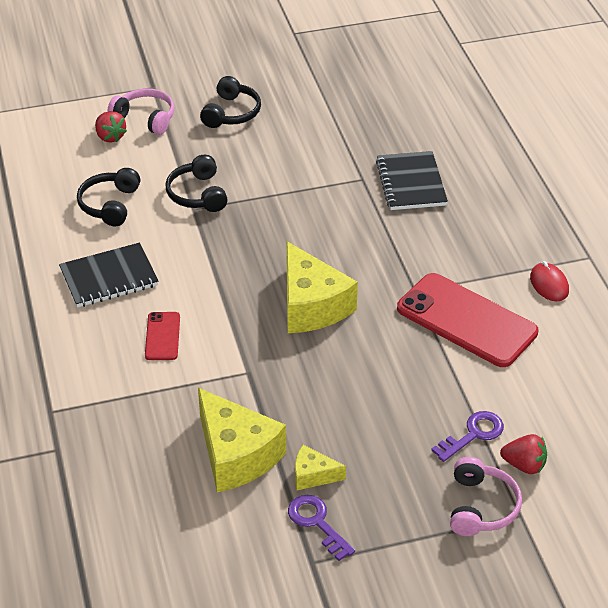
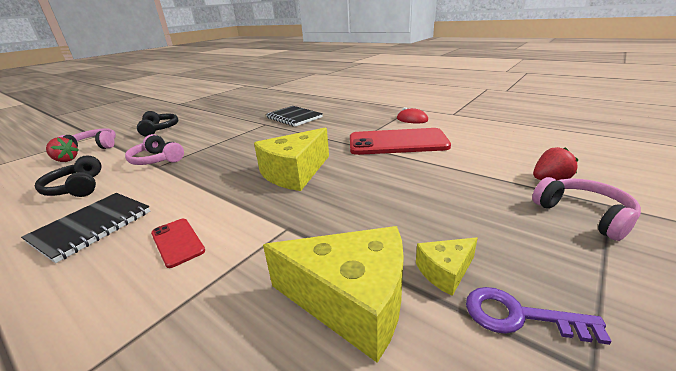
camera: 35 degrees left, 15 degrees down
(197, 194) = (156, 160): black headphones -> pink headphones
(311, 305) = (295, 173): yellow cheese -> yellow cheese turned 105 degrees clockwise
(473, 435) = (495, 181): purple key -> none

